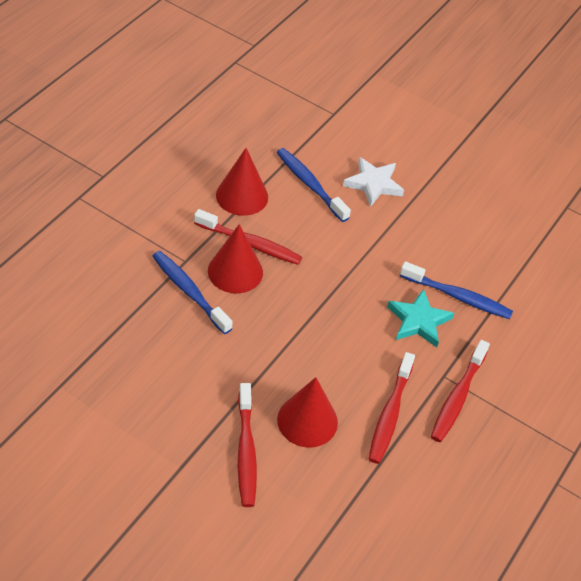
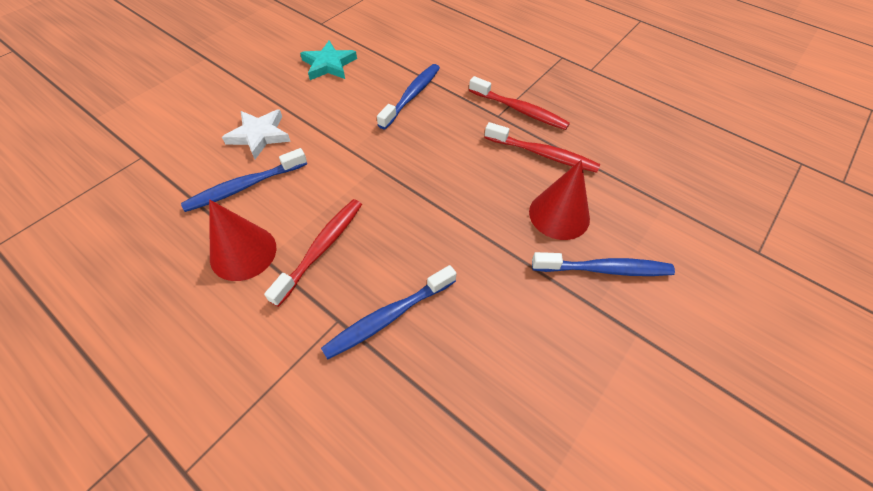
camera: 80 degrees left, 5 degrees up
(235, 271) = (362, 266): red cone -> none
(246, 451) = (605, 269): red toothbrush -> blue toothbrush
(418, 321) = (438, 124): turquoise star -> turquoise star (329, 65)

